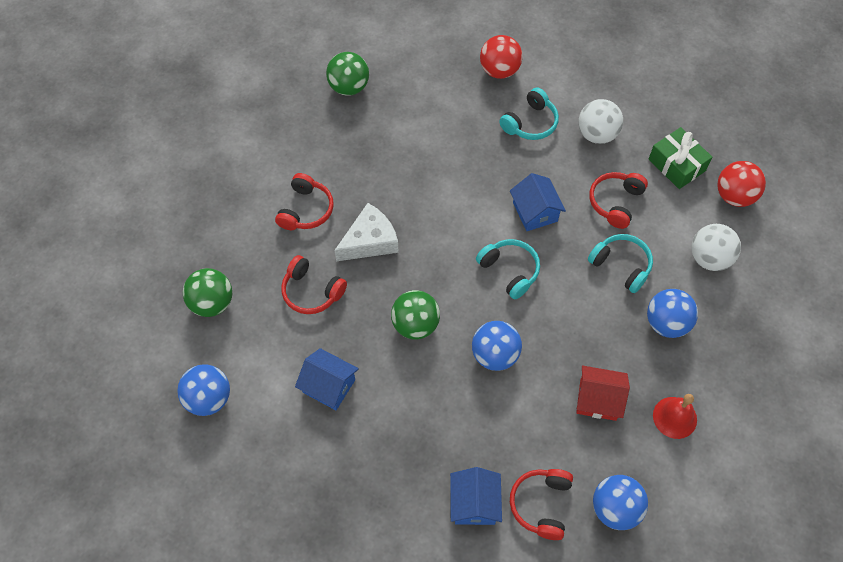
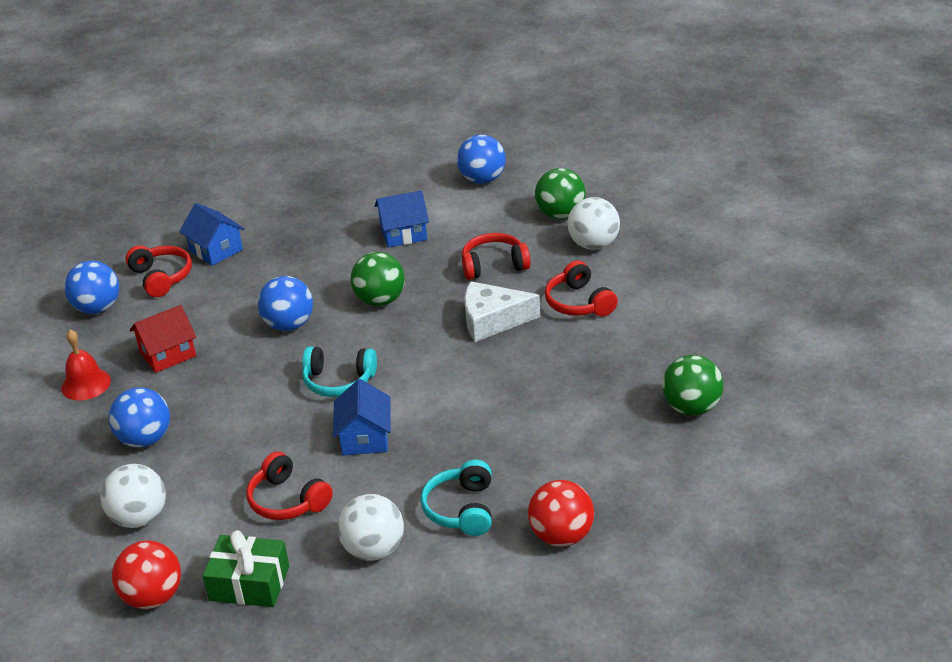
camera: 140 degrees right, 25 degrees down
(233, 252) = (594, 245): none -> white ball
(370, 241) = (492, 320): white cheese -> white cheese turned 75 degrees clockwise
(535, 212) = (365, 437): blue house -> blue house turned 60 degrees clockwise
(615, 202) = (287, 500): red headphones -> red headphones turned 150 degrees clockwise
(621, 266) = (231, 453): turquoise headphones -> none

